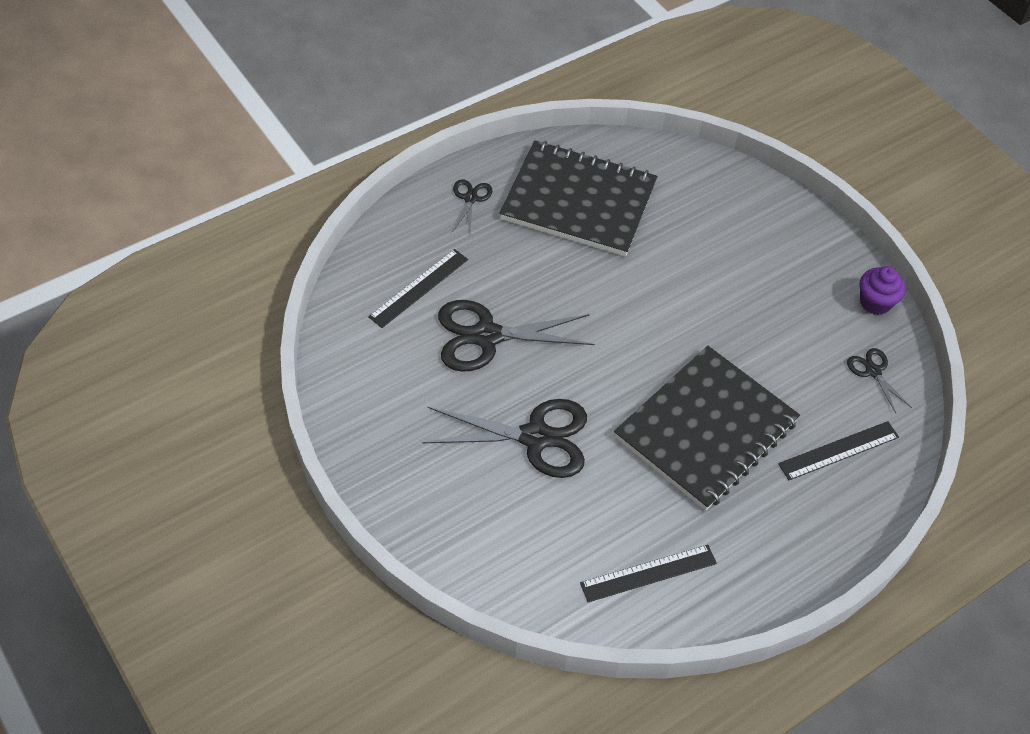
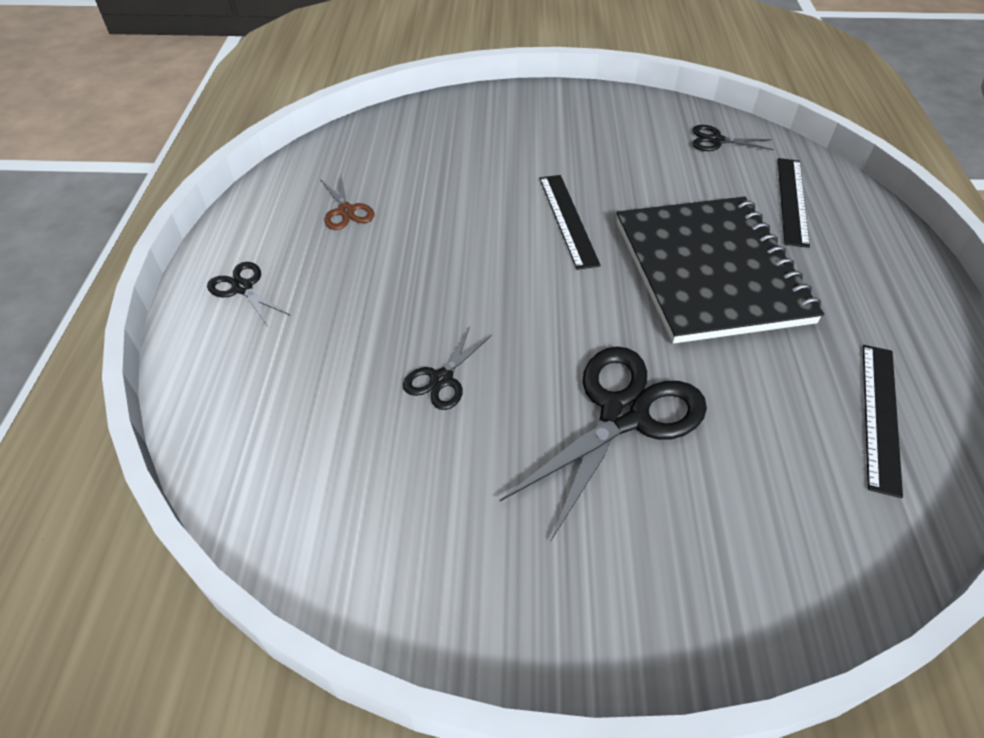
camera: 50 degrees left, 5 degrees down
(419, 288) = (309, 405): black ruler -> black ruler (568, 219)
(486, 336) = (441, 379): black scissors -> black scissors, size x0.49
(578, 201) = (346, 211): black notebook -> brown scissors
(875, 302) = (644, 105): purple cupcake -> none

